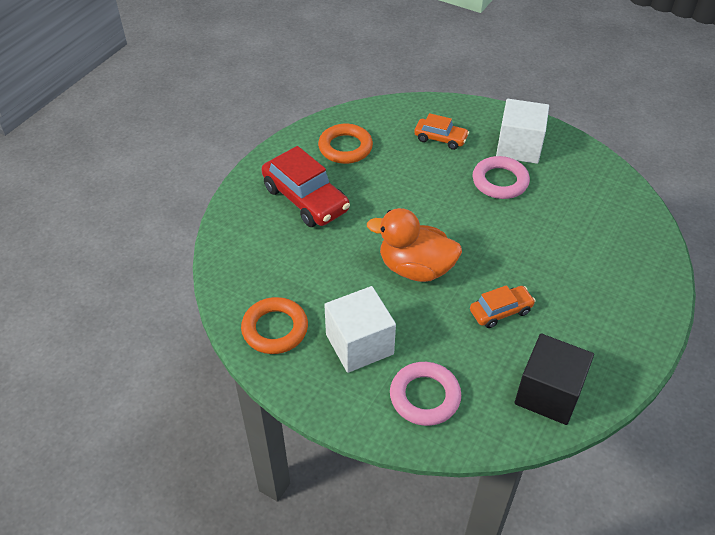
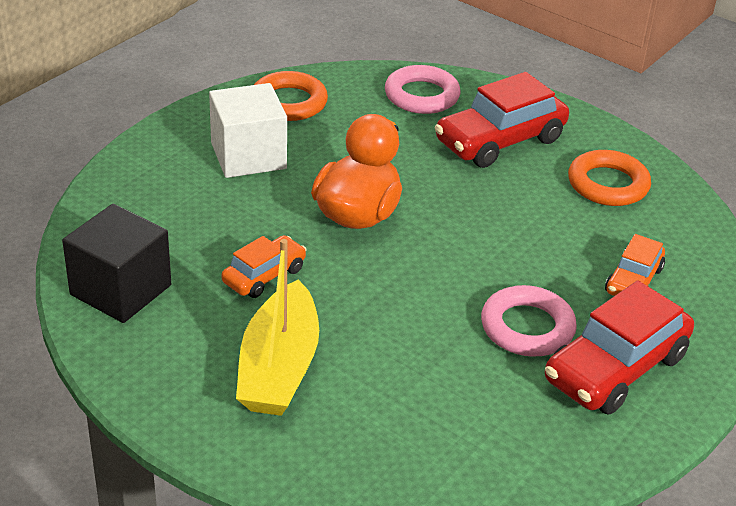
camera: 95 degrees right, 10 degrees down
(425, 397) = (157, 192): pink ring -> pink ring (421, 96)
(500, 311) = (264, 275): orange car -> orange car turned 120 degrees counterclockwise
(519, 147) = (615, 368): white cube -> red car
(584, 290) = (279, 367): none -> yellow boat

